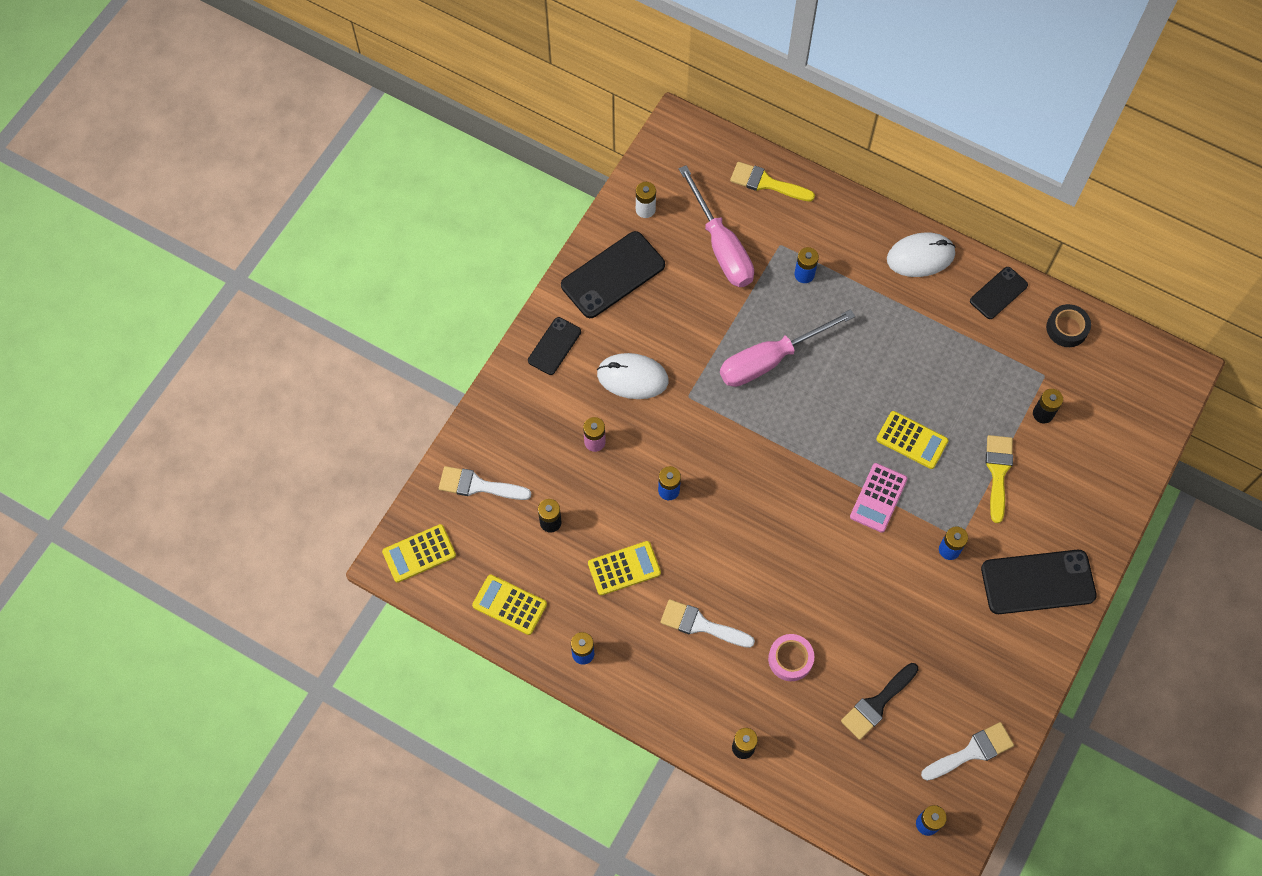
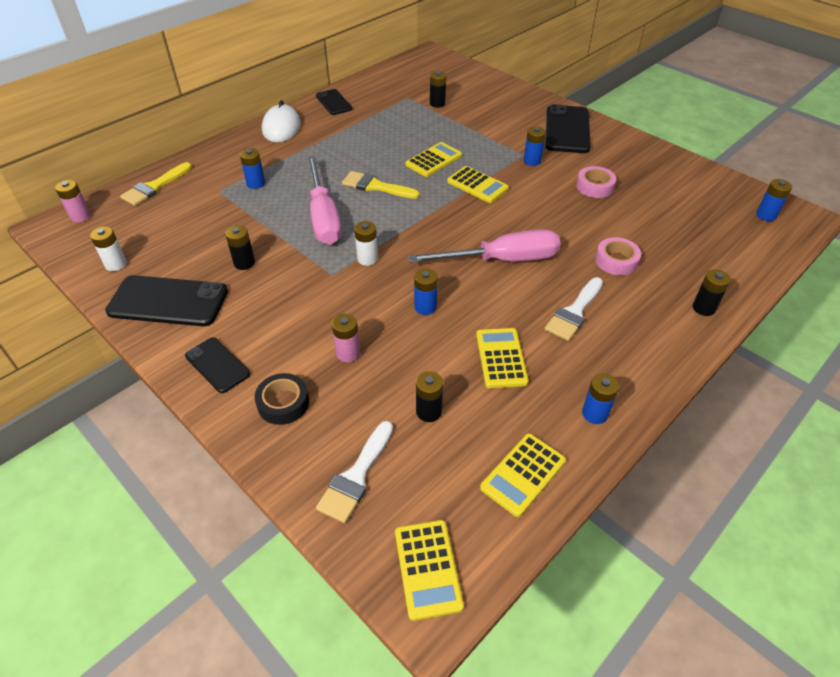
camera: 75 degrees left, 20 degrees down
(613, 275) = (168, 301): black phone -> black phone turned 60 degrees counterclockwise
(632, 377) = (290, 309): white mouse -> none
(680, 315) = (244, 263): none -> black battery
(700, 143) = (80, 216): none -> pink battery
(719, 421) = (367, 259): none -> white battery
(721, 246) = (194, 224): pink screwdriver -> pink screwdriver (502, 260)
(877, 703) = (661, 220): black brush -> none
(878, 498) = (477, 185): pink calculator -> yellow calculator
(919, 626) = (594, 187): none -> pink tape
(972, 752) = (702, 182): white brush -> none
(998, 472) = (475, 129): yellow brush -> yellow brush (375, 186)
(1066, 328) = (377, 83): black tape -> black tape (283, 403)

